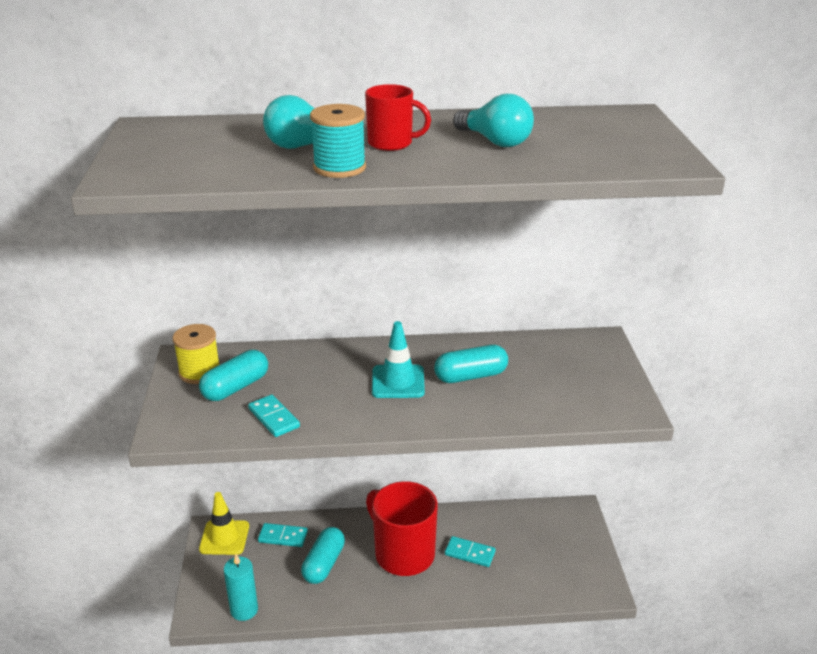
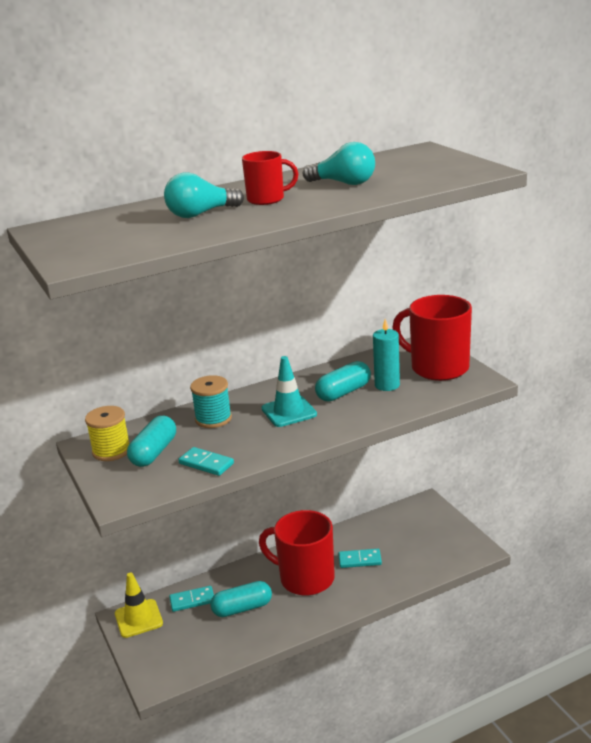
camera: 20 degrees left, 5 degrees down
(244, 610) = (194, 666): turquoise candle -> turquoise candle (387, 385)
(324, 564) = (242, 608): turquoise capsule -> turquoise capsule turned 75 degrees clockwise
(339, 168) = (247, 221): turquoise spool -> turquoise spool (213, 419)
(595, 377) = (438, 368): none -> red mug

